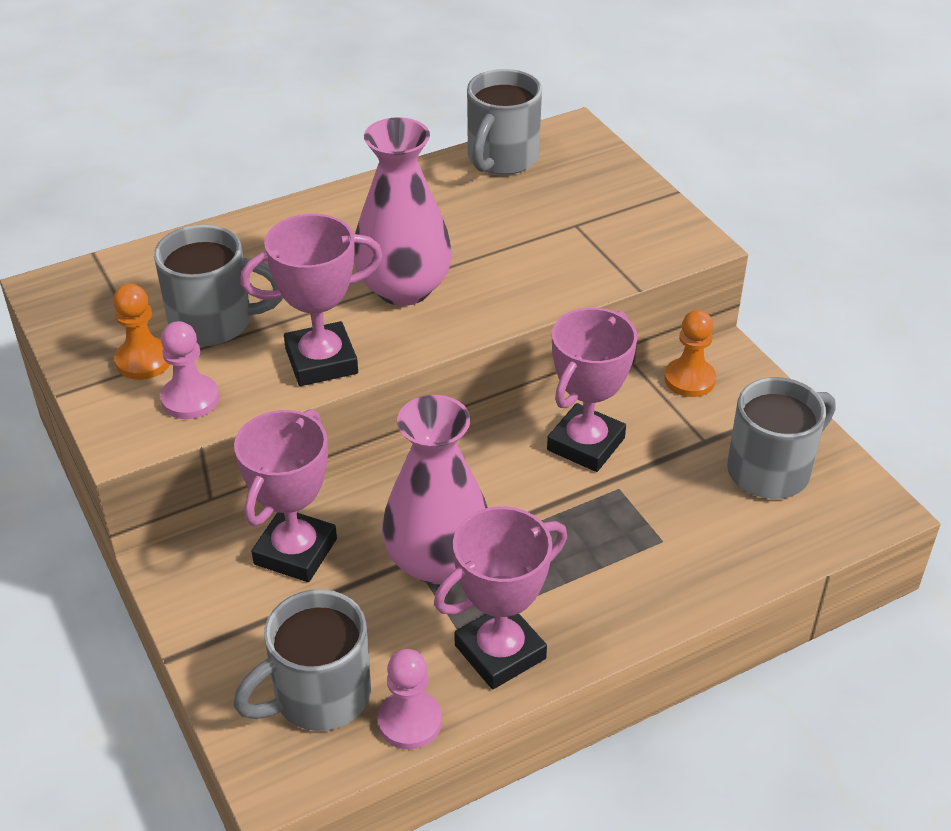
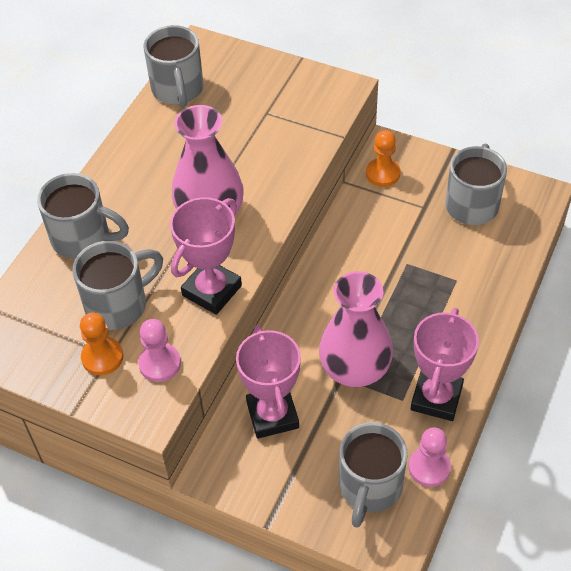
camera: 35 degrees left, 10 degrees up
(250, 245) = (83, 238): none -> grey mug
(585, 444) = (365, 247): pink trophy -> none

